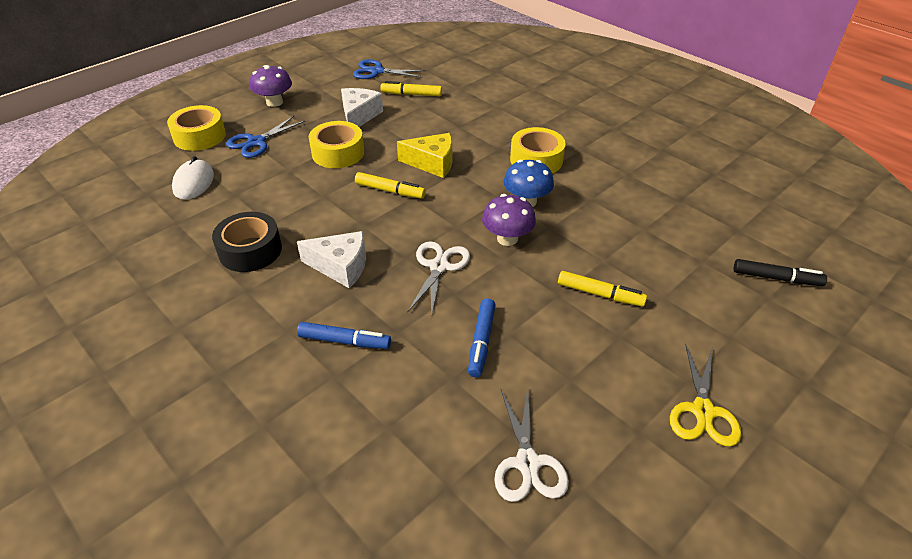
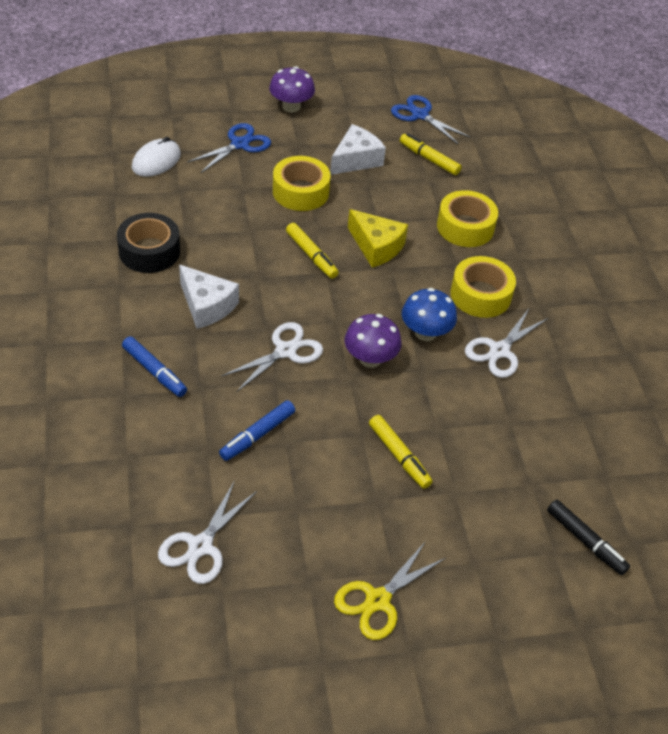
camera: 30 degrees right, 5 degrees up
(199, 136) = (197, 114): yellow tape -> yellow tape (465, 227)
(256, 142) = (240, 144): blue scissors -> blue scissors turned 150 degrees clockwise
(587, 188) = (499, 351): none -> white scissors

